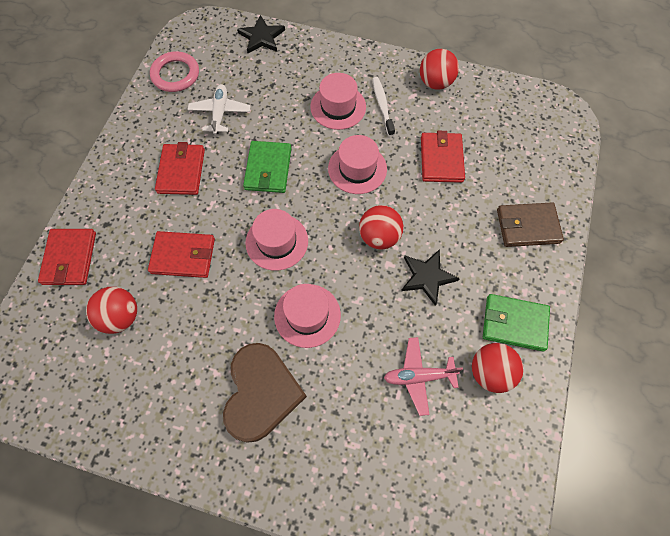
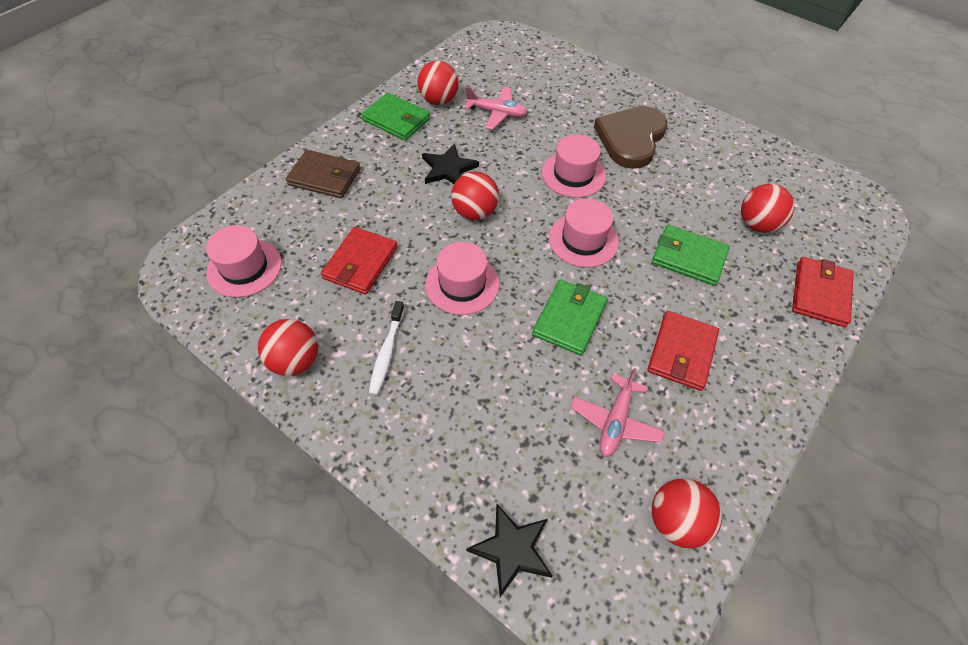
camera: 160 degrees left, 10 degrees down
(175, 74) = (676, 521): pink ring -> red ball
(183, 256) = (688, 257): red wallet -> green wallet
(220, 113) = (615, 421): white plane -> pink plane
(338, 107) = (446, 371): pink hat -> pink hat (244, 268)

